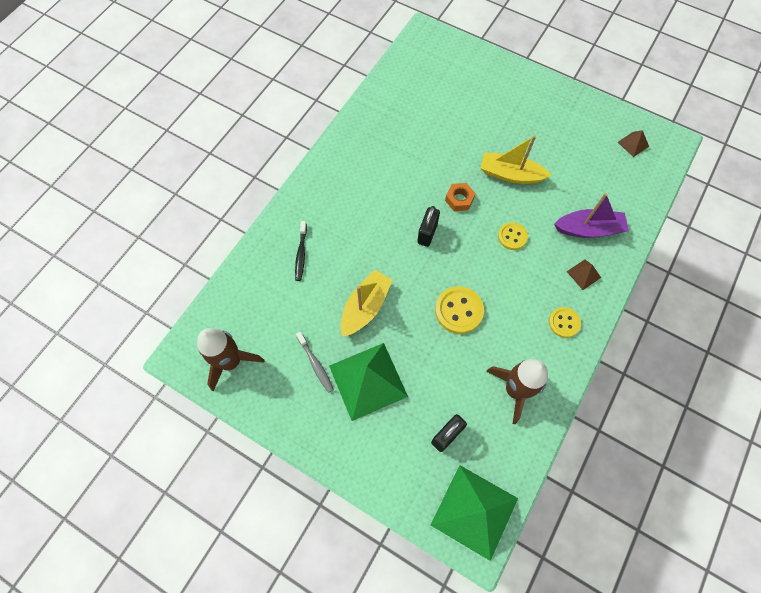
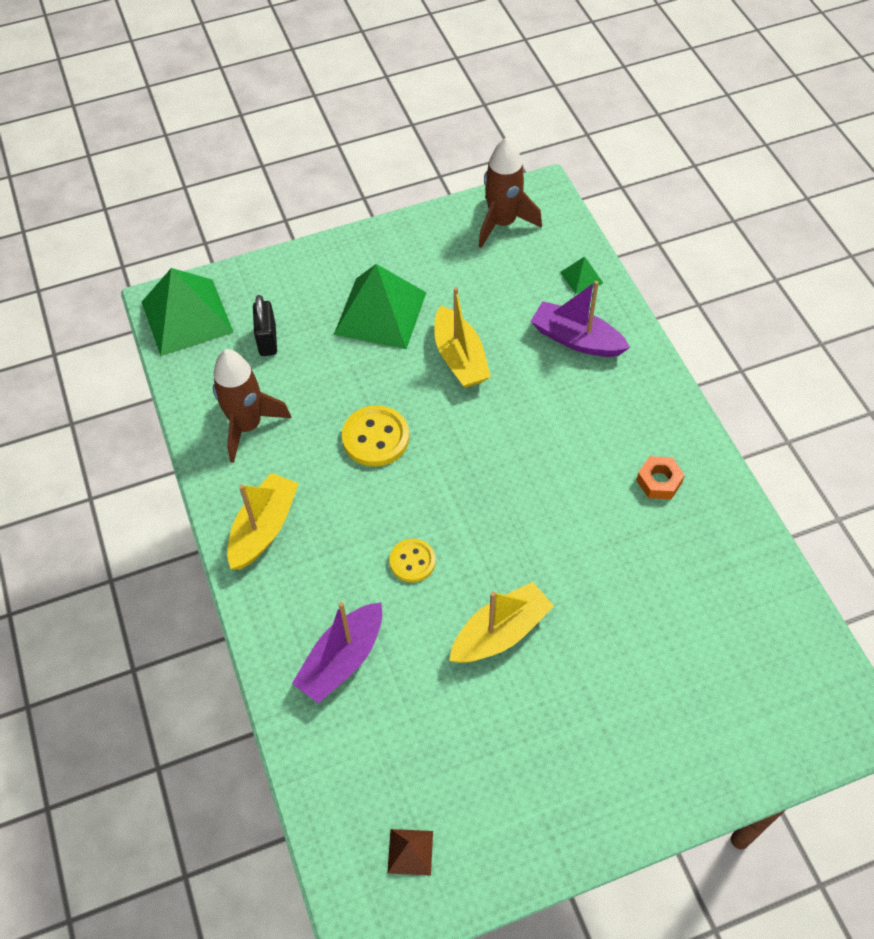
camera: 130 degrees right, 10 degrees down
(247, 282) = (581, 277): none -> green pyramid
(301, 254) = (576, 339): black toothbrush -> purple boat
(315, 364) = (437, 283): grey toothbrush -> none
(427, 233) = (497, 474): black padlock -> none
(459, 199) = (514, 542): orange nut -> orange nut (659, 481)
(564, 323) = (264, 528): yellow button -> yellow boat
(583, 274) = (295, 599): brown pyramid -> none

